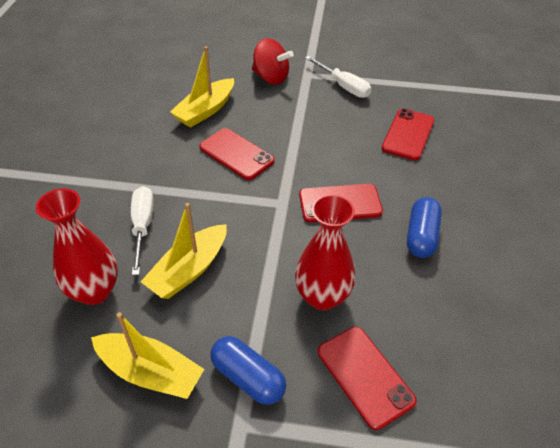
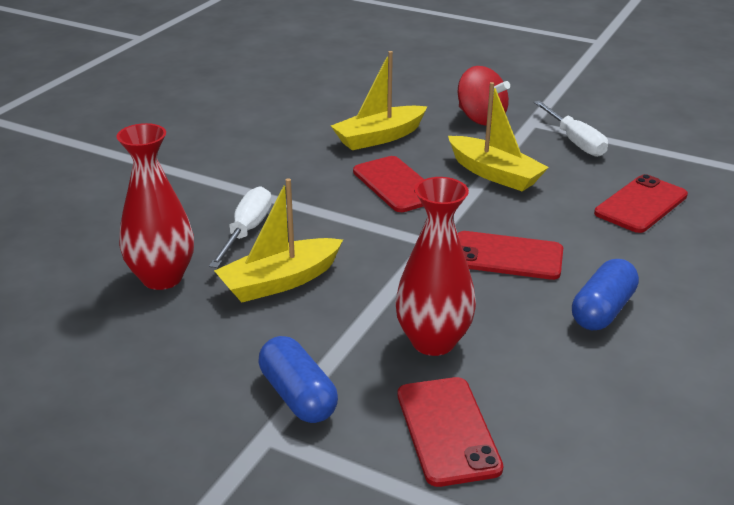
camera: 20 degrees right, 15 degrees down
(150, 372) = (186, 363): yellow boat -> yellow boat (494, 174)

